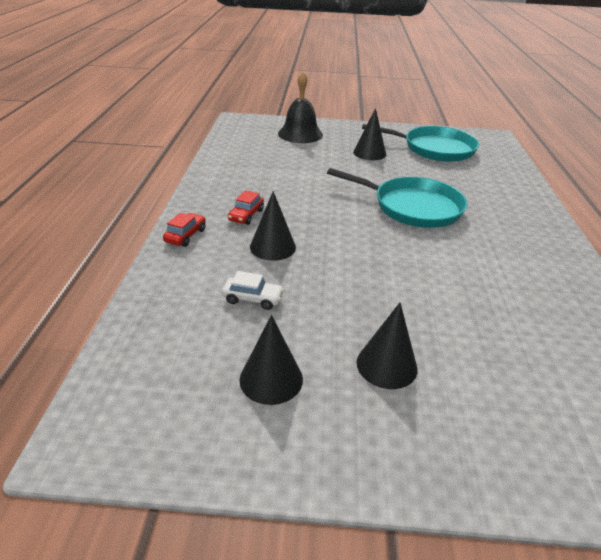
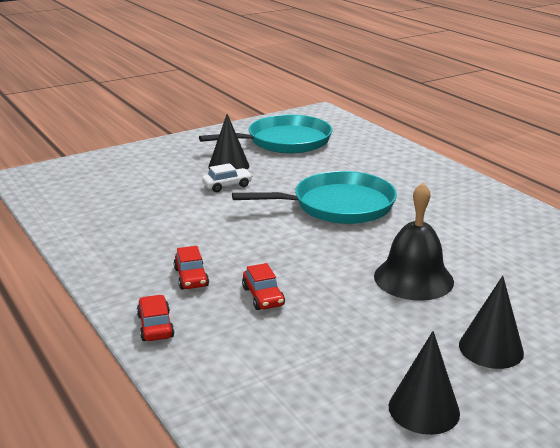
camera: 35 degrees left, 10 degrees down
(253, 299) = (313, 352): white car -> white car (227, 185)
(272, 247) = (263, 296): black cone -> red car
(300, 134) = (126, 169): black bell -> black bell (413, 278)

